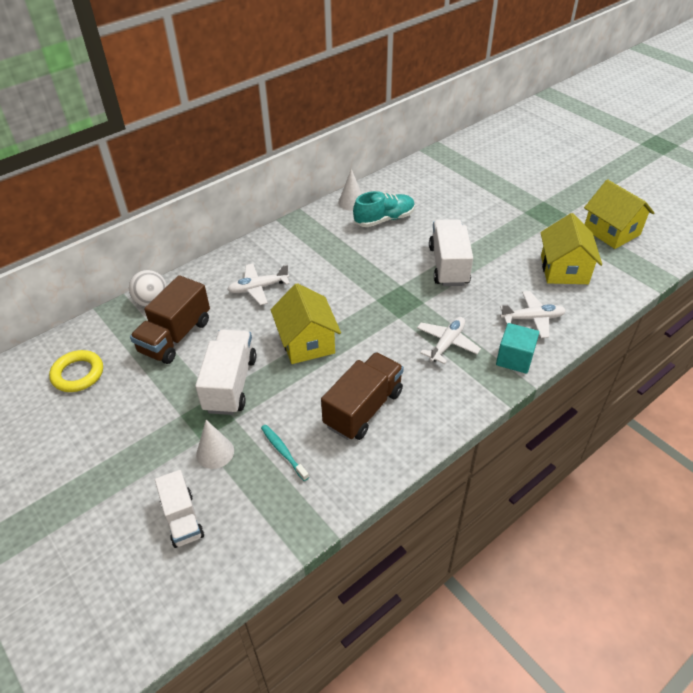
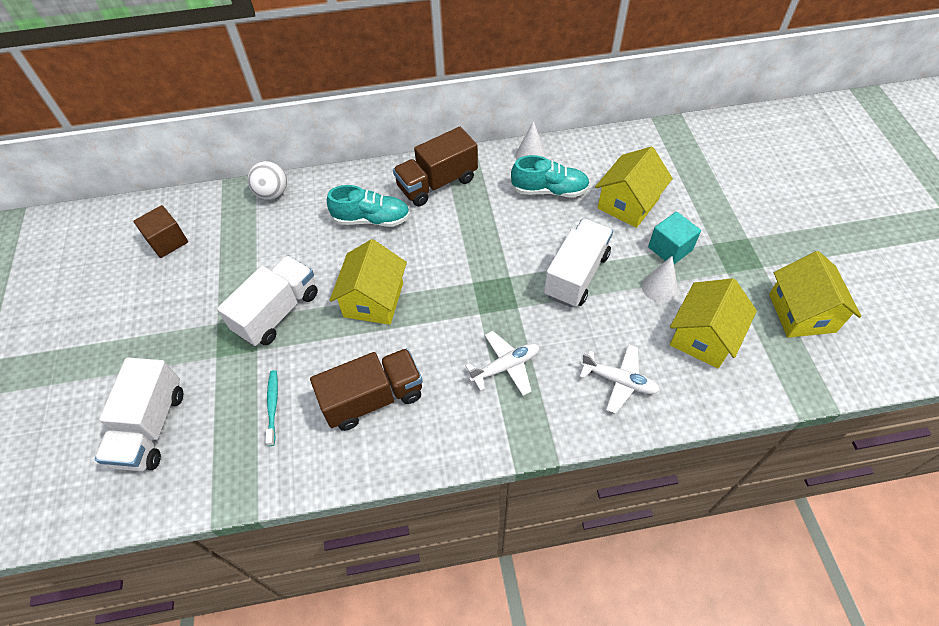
camera: 30 degrees right, 10 degrees up
(78, 374) = (167, 241): yellow ring -> brown cube
(175, 336) = (267, 239): brown truck -> brown truck (437, 183)
(182, 519) = (150, 427): white truck -> white truck, size x1.53
(215, 452) = (218, 376): white cone -> white cone (659, 287)
(258, 288) = (371, 219): white plane -> turquoise shoe
(448, 208) = (628, 203): none -> yellow house
(514, 358) = (562, 419): turquoise cube -> turquoise cube (670, 248)

